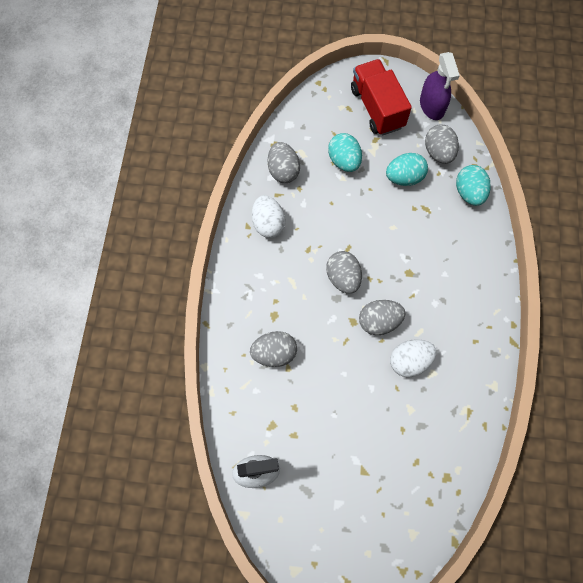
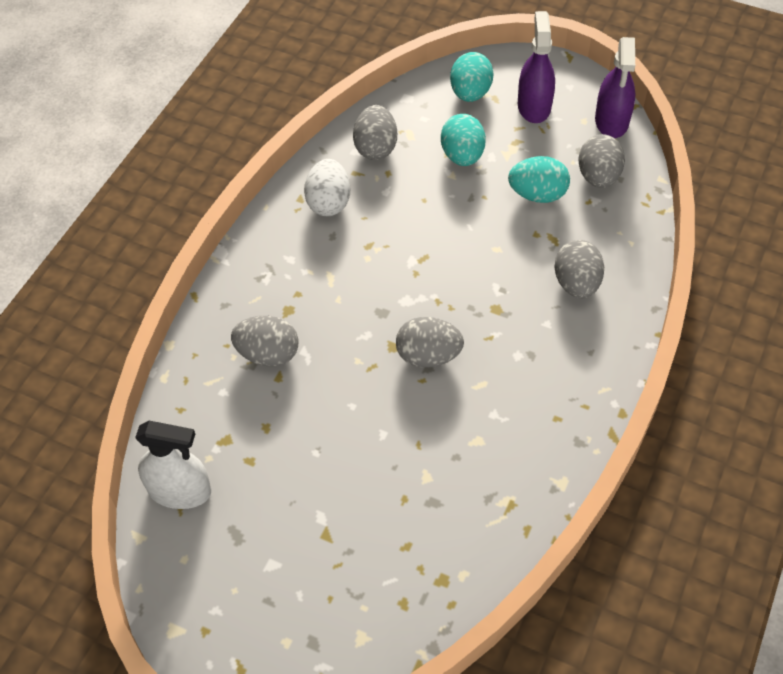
camera: 20 degrees right, 15 degrees down
(343, 278) = (401, 290): grey egg -> grey egg (576, 284)
(377, 108) = (534, 106): red truck -> purple spray bottle
(409, 361) = (450, 416): white egg -> none
(469, 193) = (622, 234): turquoise egg -> turquoise egg (470, 93)

